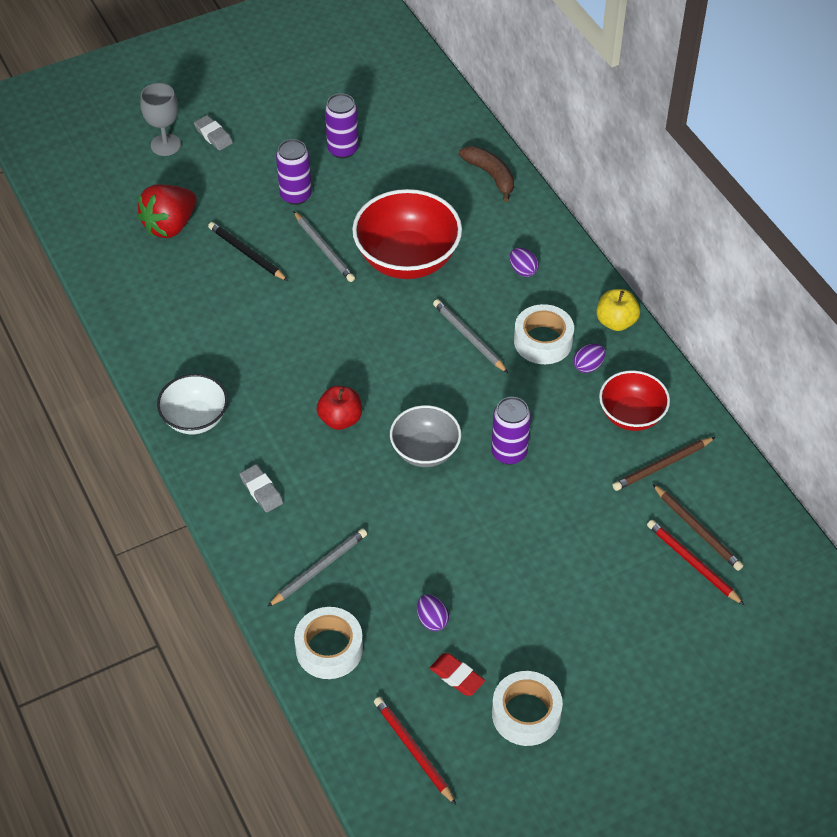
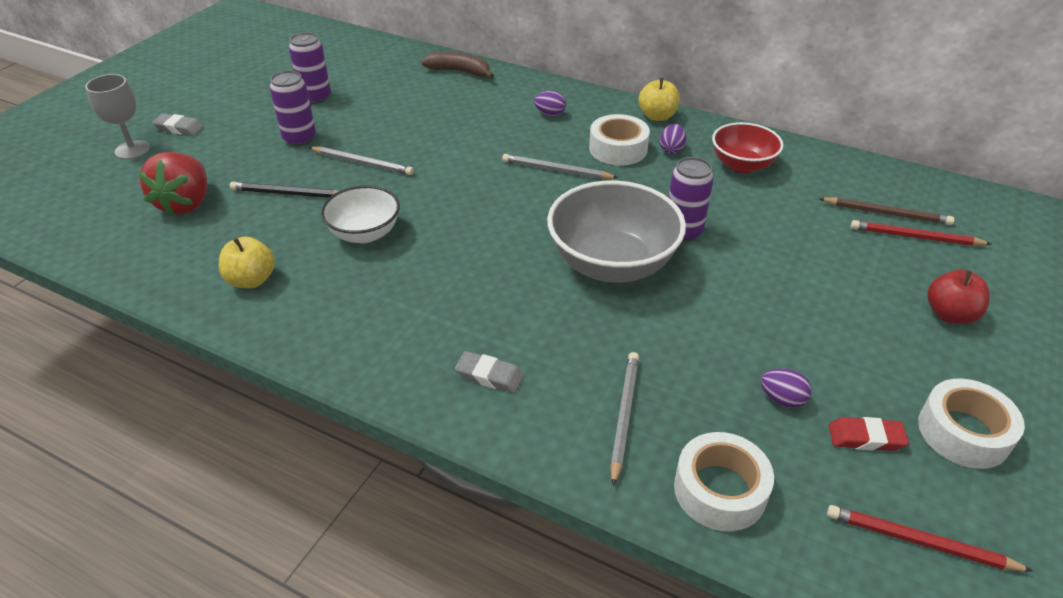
camera: 35 degrees left, 10 degrees down
(169, 325) = (251, 280): none -> yellow apple
(195, 419) = (353, 346): white bowl -> white bowl (365, 233)
(340, 419) = (507, 277): red apple -> red apple (949, 314)
(407, 259) = (446, 142): red bowl -> none
(425, 451) = (612, 264): grey bowl -> grey bowl, size x1.66
(662, 466) = (806, 185): brown pencil -> none

